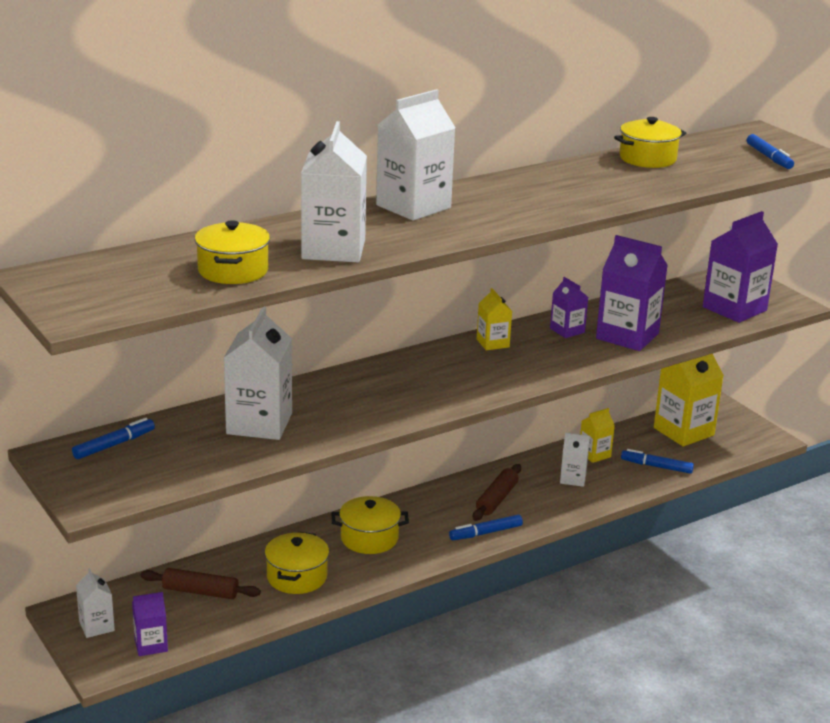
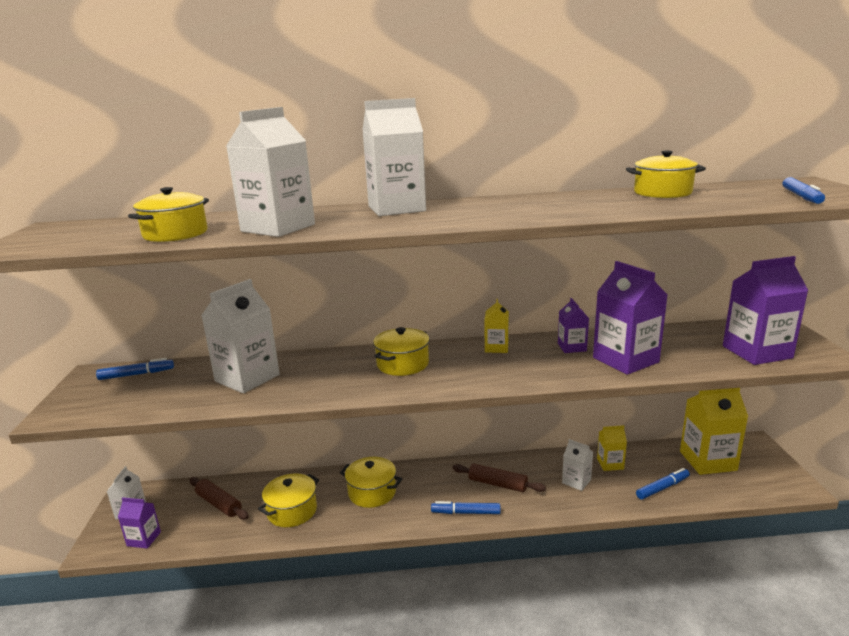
camera: 30 degrees right, 5 degrees down
(414, 378) = (402, 364): none -> yellow pot
(496, 499) = (497, 484): brown rolling pin -> brown rolling pin turned 60 degrees clockwise
(656, 466) = (662, 488): blue marker -> blue marker turned 105 degrees clockwise

